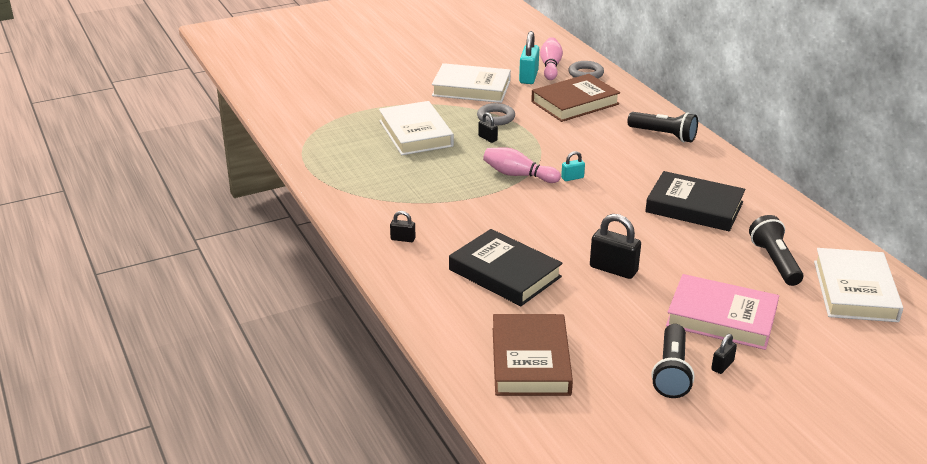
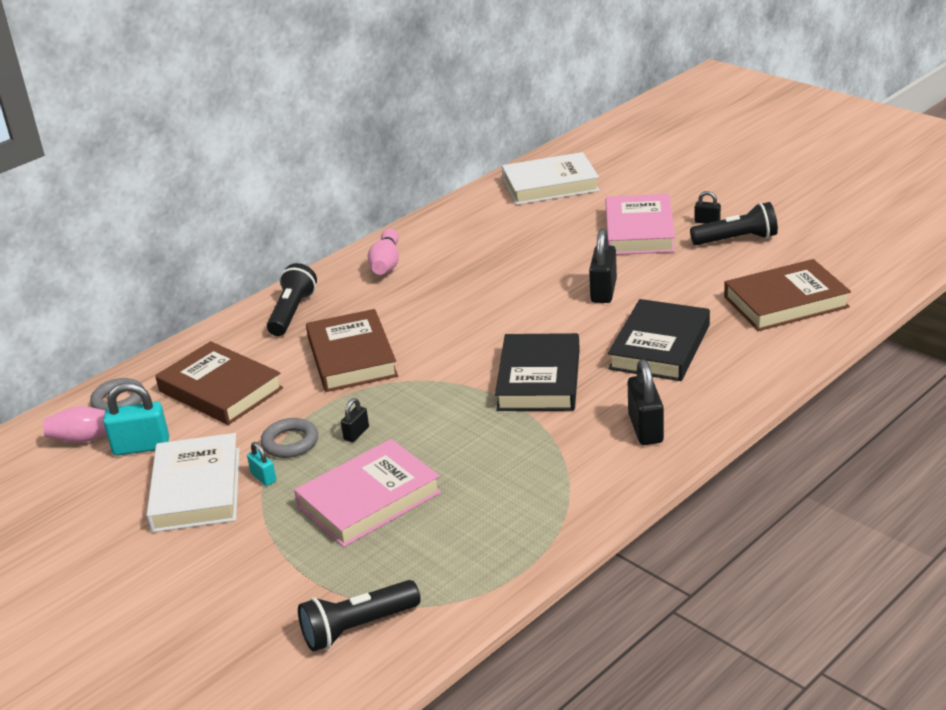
camera: 105 degrees left, 0 degrees up
(403, 239) = (645, 429): black padlock -> black padlock, size x1.87
(415, 133) = (369, 499): white book -> pink book
(518, 175) = (444, 387): pink bowling pin -> pink bowling pin (386, 264)
(572, 178) = (430, 350): turquoise padlock -> turquoise padlock (263, 477)
(584, 149) = (352, 357): none -> brown book
(694, 207) = (452, 270): black book -> black book (539, 379)
(774, 262) = (529, 221): black flashlight -> black flashlight (358, 628)

